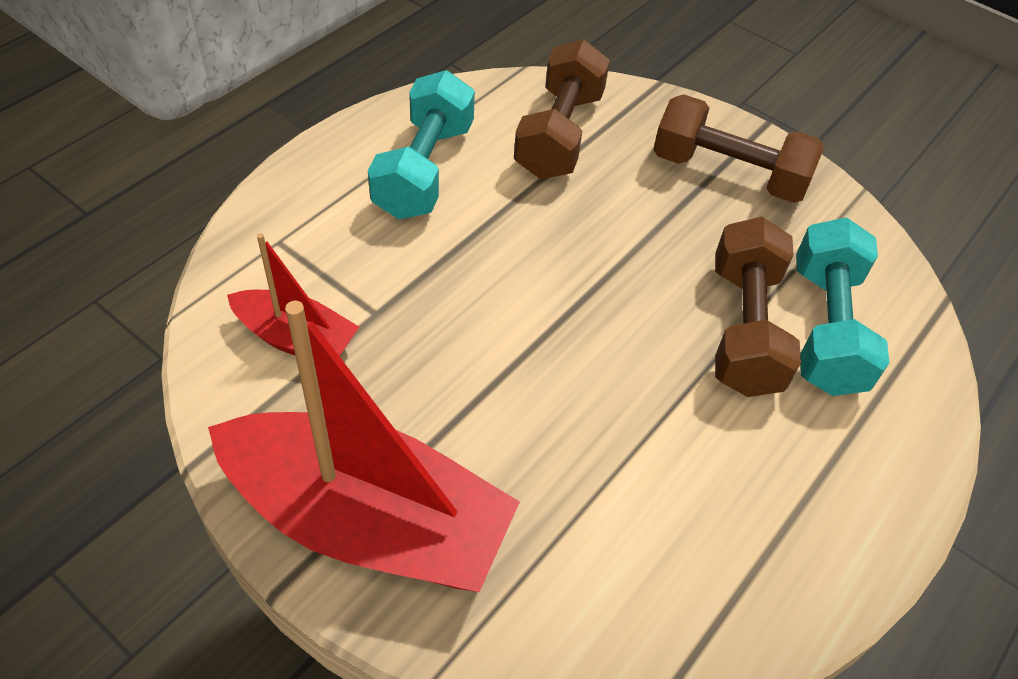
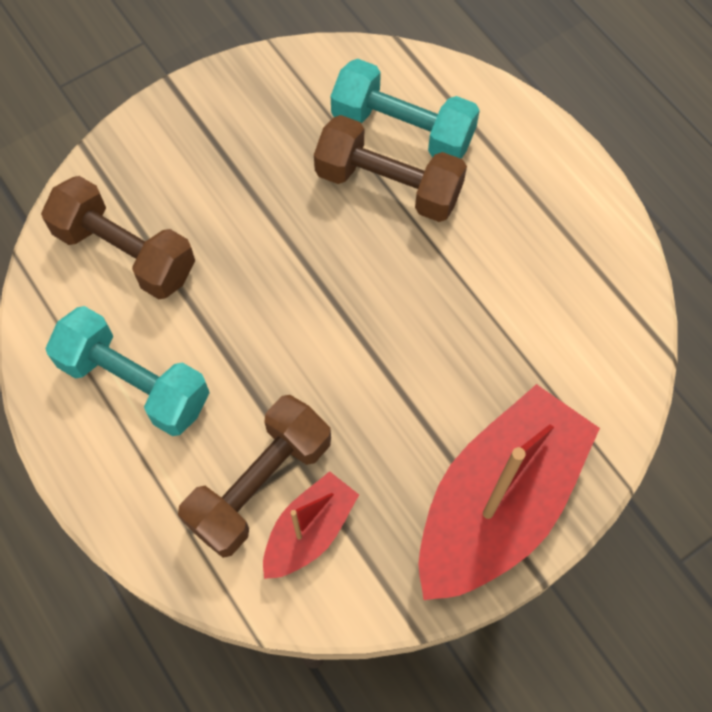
camera: 70 degrees left, 15 degrees up
(728, 173) = (220, 132): brown dumbbell -> brown dumbbell (259, 484)

